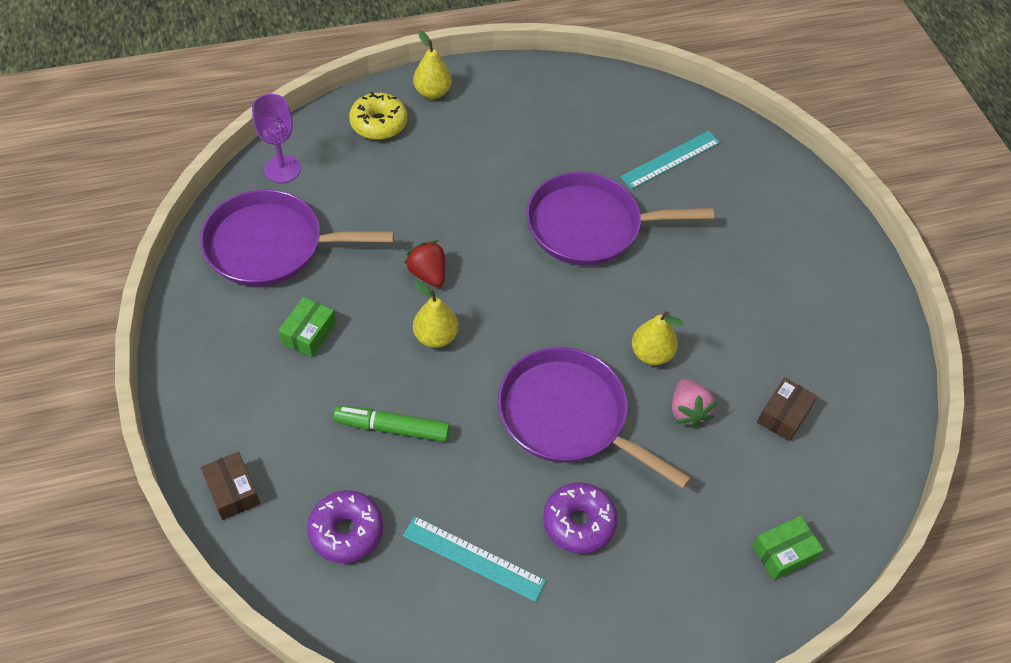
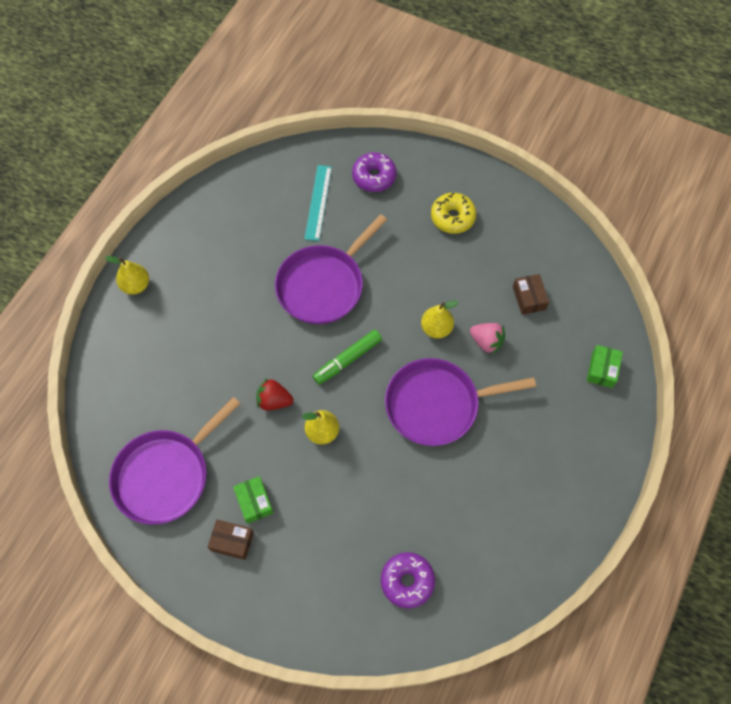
camera: 45 degrees left, 10 degrees up
(232, 491) = (326, 627): brown box -> brown box (232, 541)
(282, 169) = (109, 422): purple goblet -> none
(379, 123) = (129, 337): yellow donut -> yellow donut (452, 217)
(392, 428) = (362, 504): green marker -> green marker (347, 359)
(473, 558) = (480, 525): turquoise ruler -> none
(578, 523) = (504, 454): purple donut -> purple donut (374, 177)

